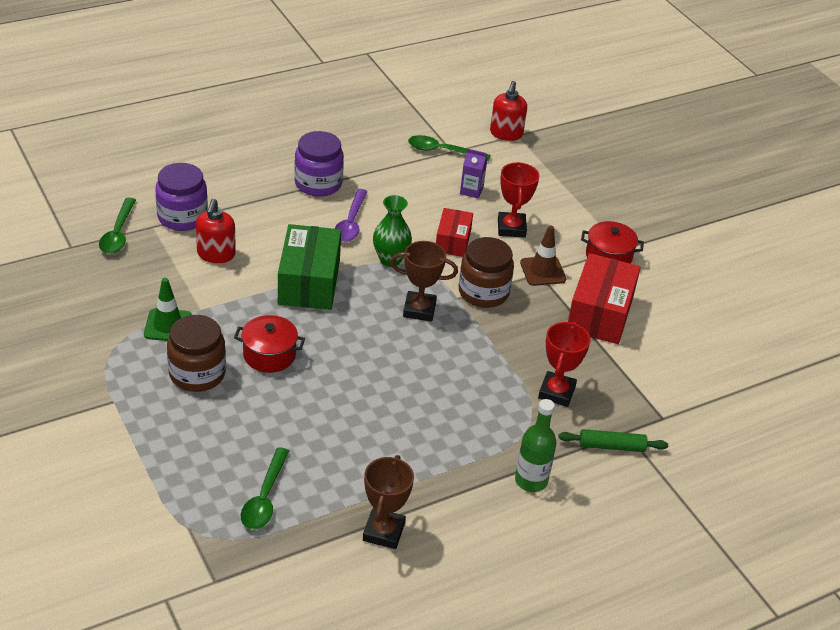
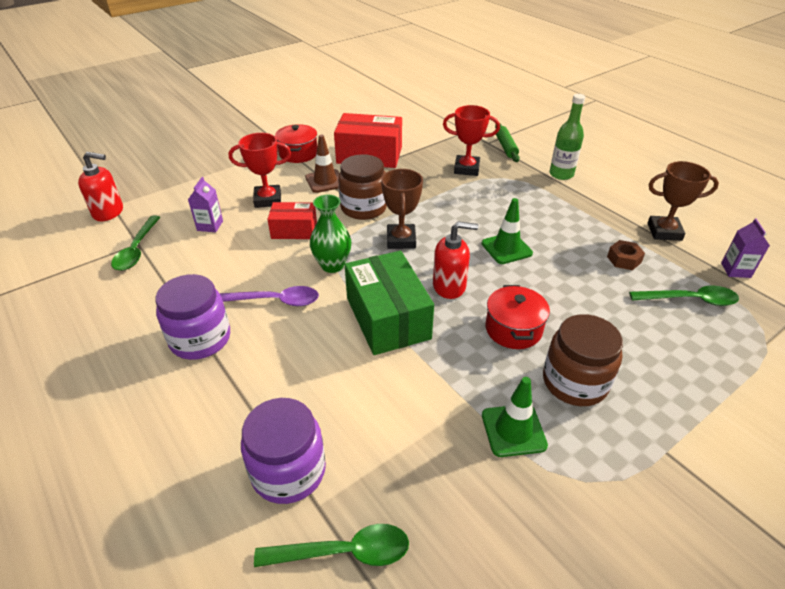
camera: 95 degrees left, 0 degrees up
(216, 254) = (362, 412): red soap dispenser -> red soap dispenser (449, 286)
(297, 564) = (735, 270): none -> purple carton
(309, 282) = (387, 318): green box -> green box turned 75 degrees clockwise
(342, 472) = (624, 259): none -> brown nut
(386, 383) = (506, 248): none -> green traffic cone

